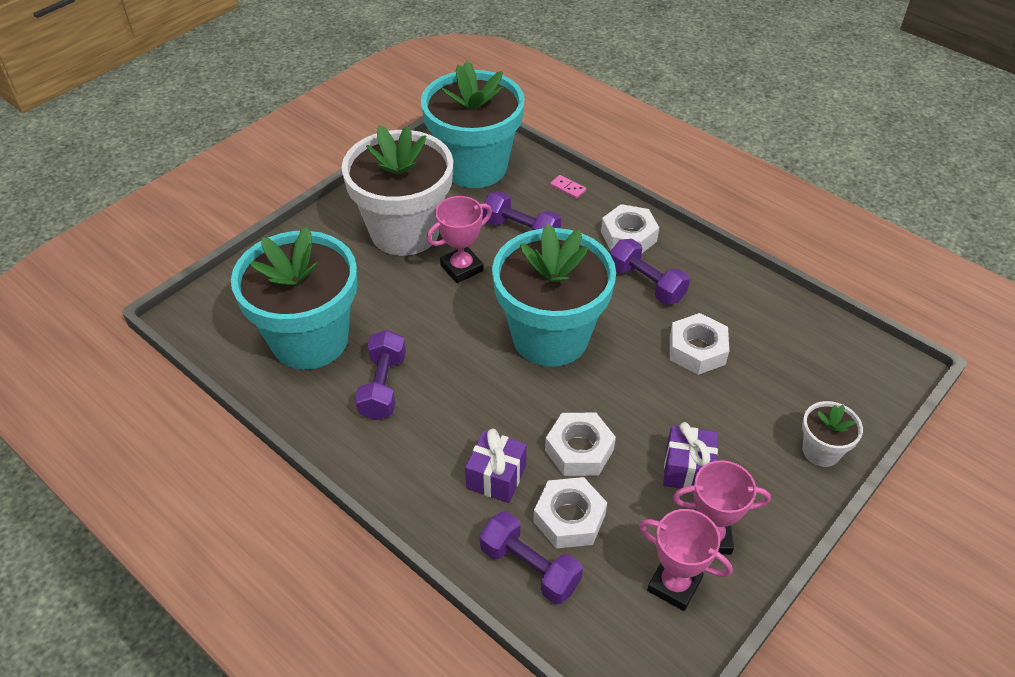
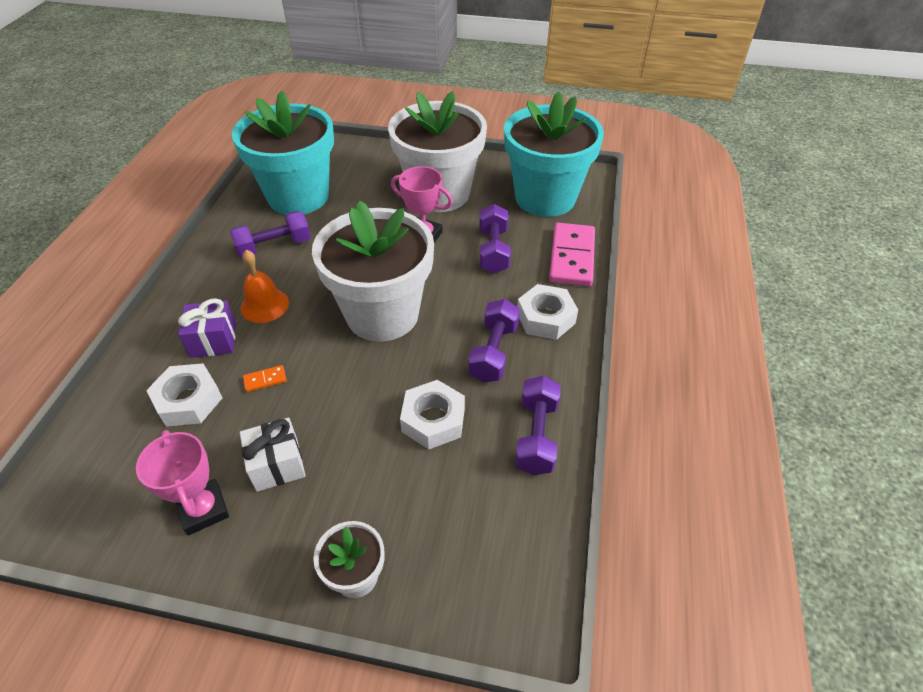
camera: 60 degrees right, 0 degrees up
(473, 421) = (264, 305): none -> orange bell
(530, 567) = (129, 395): purple dumbbell -> purple dumbbell (536, 436)
(550, 337) = (382, 314): turquoise flower pot -> white flower pot
(568, 188) = (572, 257): pink domino -> pink domino, size x2.45
(579, 450) = (265, 380): white nut -> orange domino
(674, 585) = (139, 501): pink trophy -> none
(687, 470) = (277, 464): purple gift -> white gift

